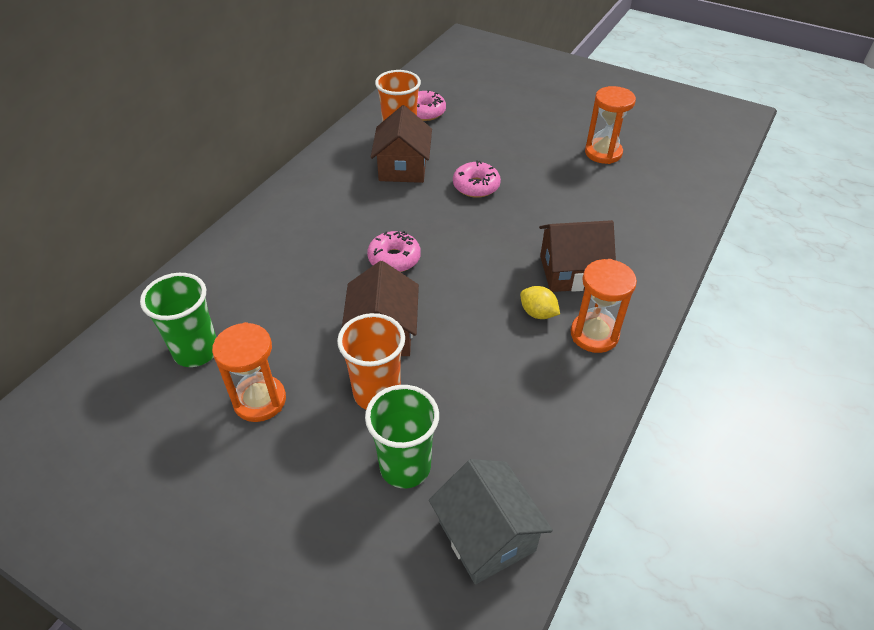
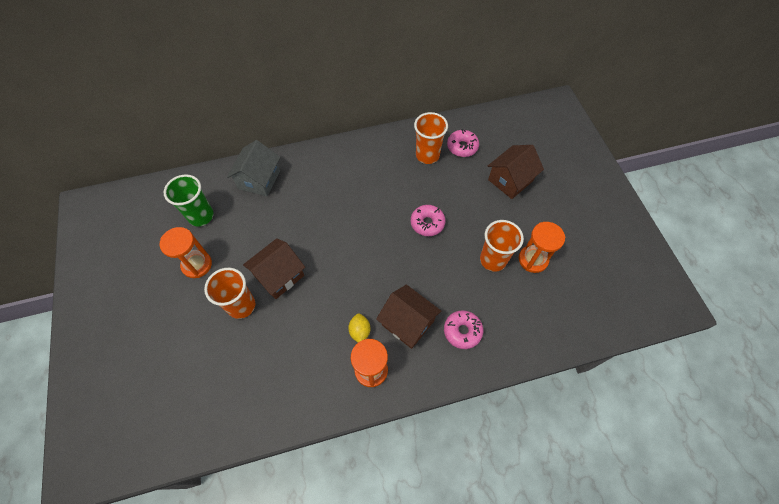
camera: 45 degrees right, 15 degrees up
(394, 258) = (332, 236): pink donut -> pink donut (462, 331)
(403, 168) = (403, 179): brown house -> brown house (510, 180)
(405, 466) = (211, 353): green cup -> none
(486, 536) = (203, 418): grey house -> grey house (259, 179)
(572, 174) = (493, 260): none -> orange cup

